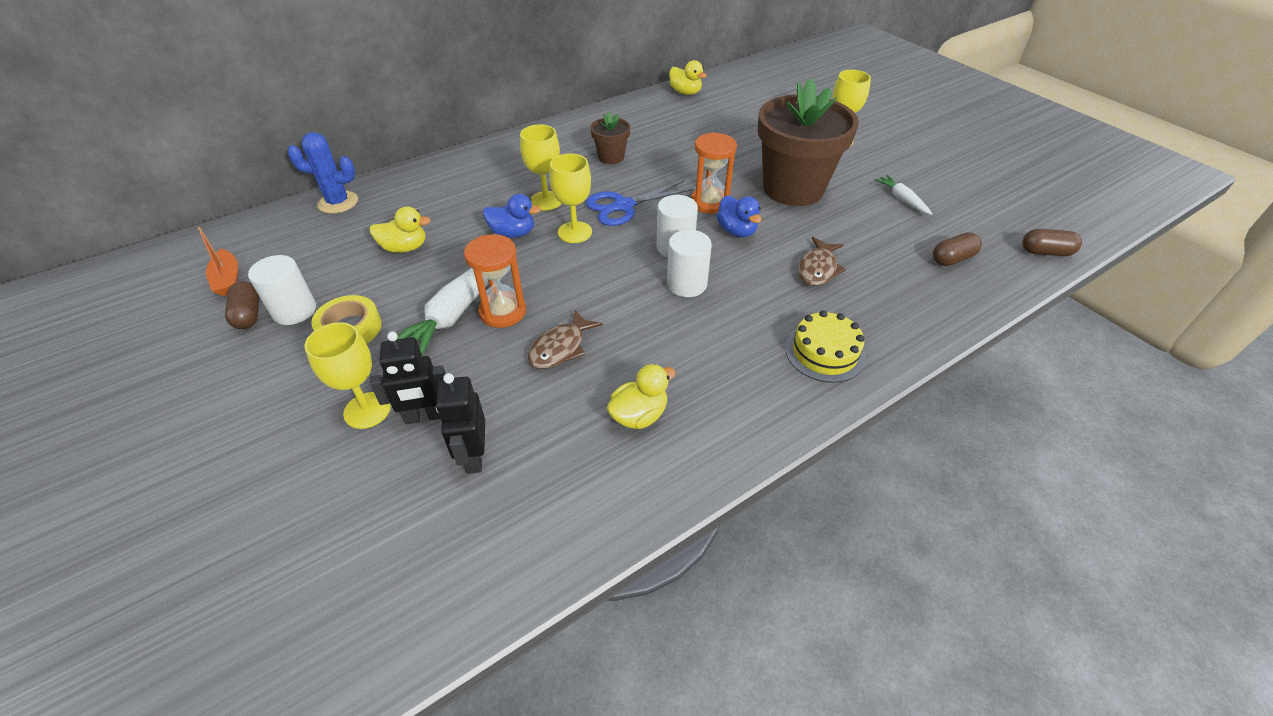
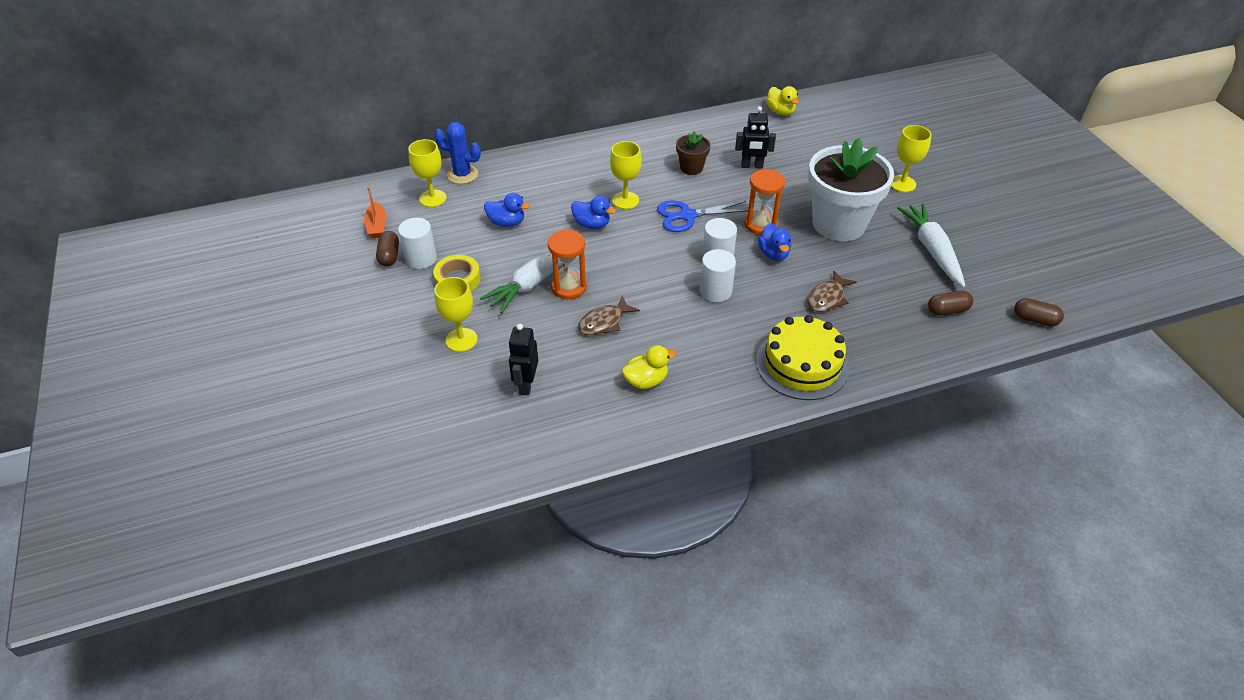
camera: 15 degrees right, 0 degrees up
(405, 248) = (507, 222): yellow duck -> blue duck
(424, 416) = (498, 352): black robot -> black robot (752, 166)
(575, 232) = (640, 232): yellow goblet -> yellow goblet (432, 198)
(793, 189) = (838, 224): brown flower pot -> white flower pot
(824, 352) = (802, 364): yellow cake -> yellow cake, size x1.51
(902, 199) = (932, 250): white carrot -> white carrot, size x1.92

